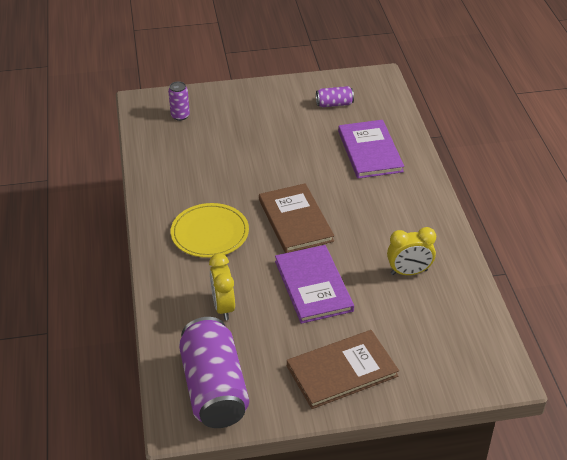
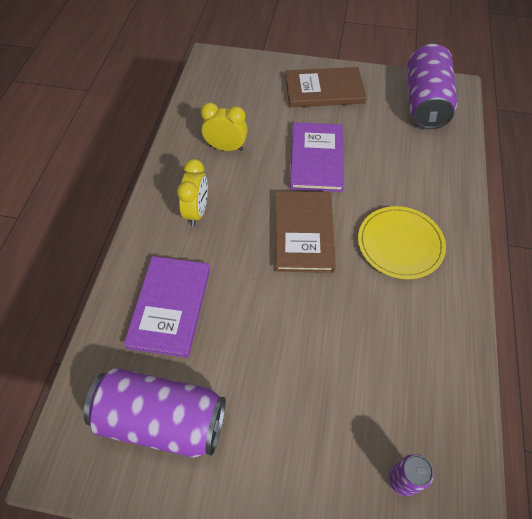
camera: 160 degrees left, 15 degrees up
(223, 307) = (404, 162): yellow clock -> yellow clock (197, 212)
(334, 104) = (162, 420): purple can -> purple can, size x2.17

